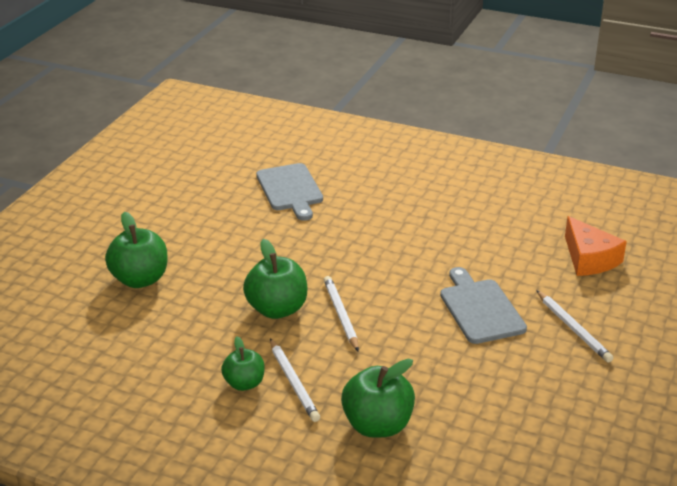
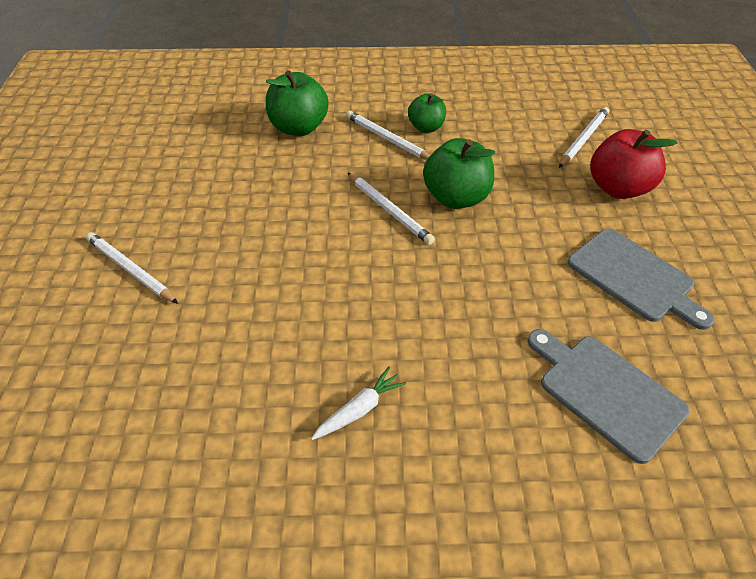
camera: 155 degrees right, 15 degrees up
(111, 326) = (583, 139): none -> white pencil
(140, 279) = (618, 188): green apple -> red apple
(434, 217) = (359, 409): none -> white carrot
(480, 309) = (243, 263): grey cutting board -> grey cutting board (634, 277)
(589, 259) = (105, 397): orange cheese -> none

